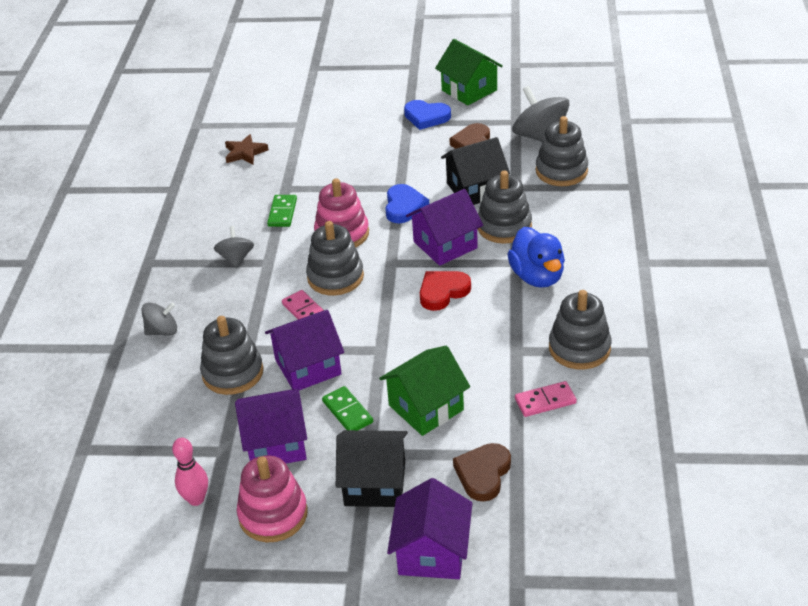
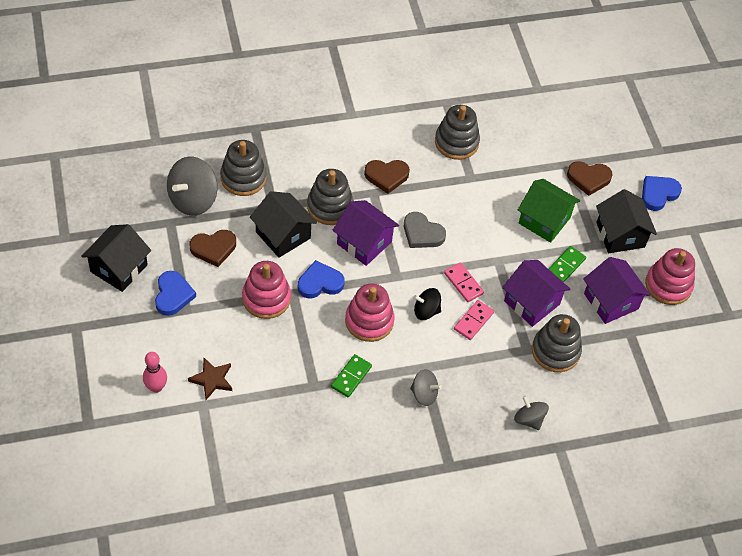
camera: 115 degrees left, 15 degrees up
(196, 499) = (676, 334): pink bowling pin -> pink bowling pin (156, 387)
(236, 258) = (424, 394): grey spinning top -> grey spinning top turned 135 degrees counterclockwise
(245, 153) = (263, 441): brown star -> brown star (212, 380)
(282, 212) = (351, 377): green domino -> green domino turned 45 degrees counterclockwise
(335, 277) = (426, 311): grey stacking toy -> black spinning top
(399, 170) = (266, 298): none -> pink stacking toy
(432, 552) = (658, 194): purple house -> blue heart
(443, 292) = (422, 233): red heart -> grey heart
(469, 90) = (119, 268): green house -> black house
(537, 276) = (386, 176): blue duck -> brown heart
(545, 401) = (513, 155): pink domino -> pink domino (463, 283)

